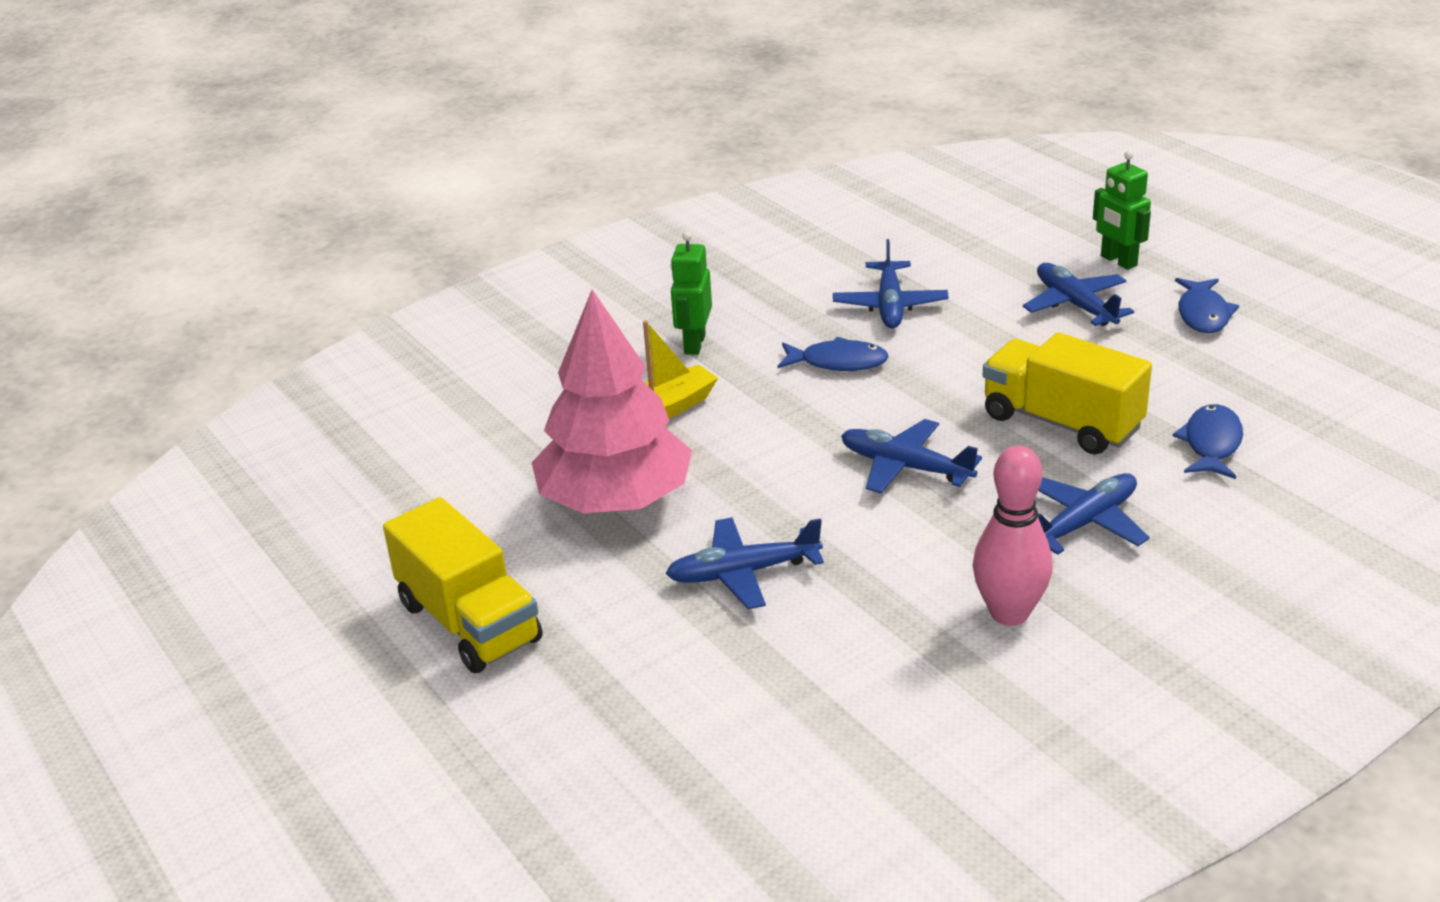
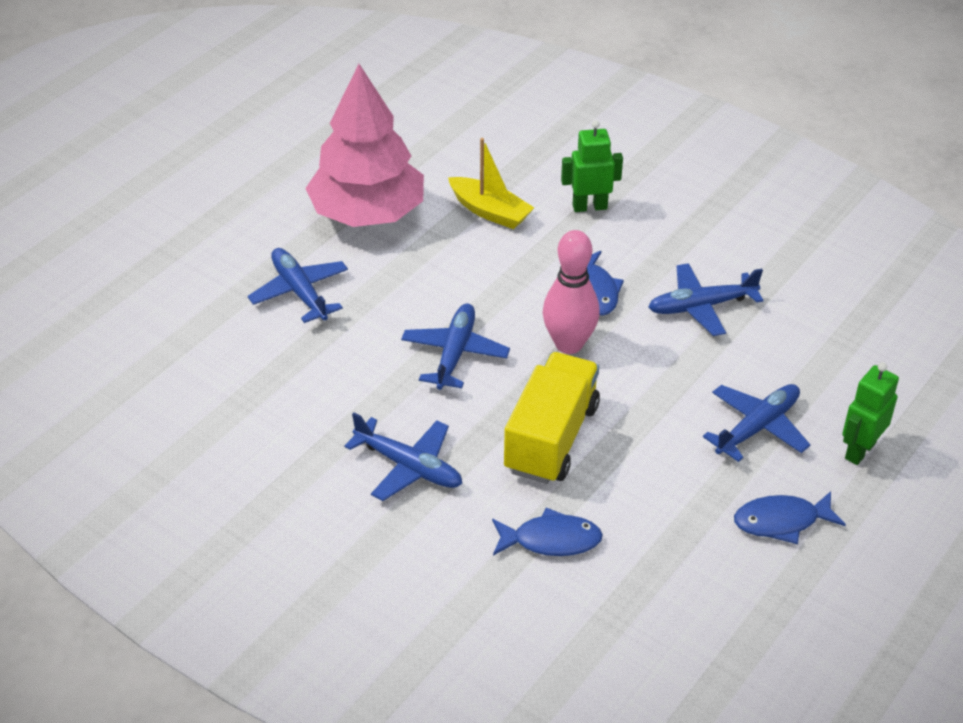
camera: 70 degrees right, 10 degrees up
(469, 622) = (220, 182): yellow truck -> none
(1009, 613) = (285, 436): pink bowling pin -> pink bowling pin (569, 344)

